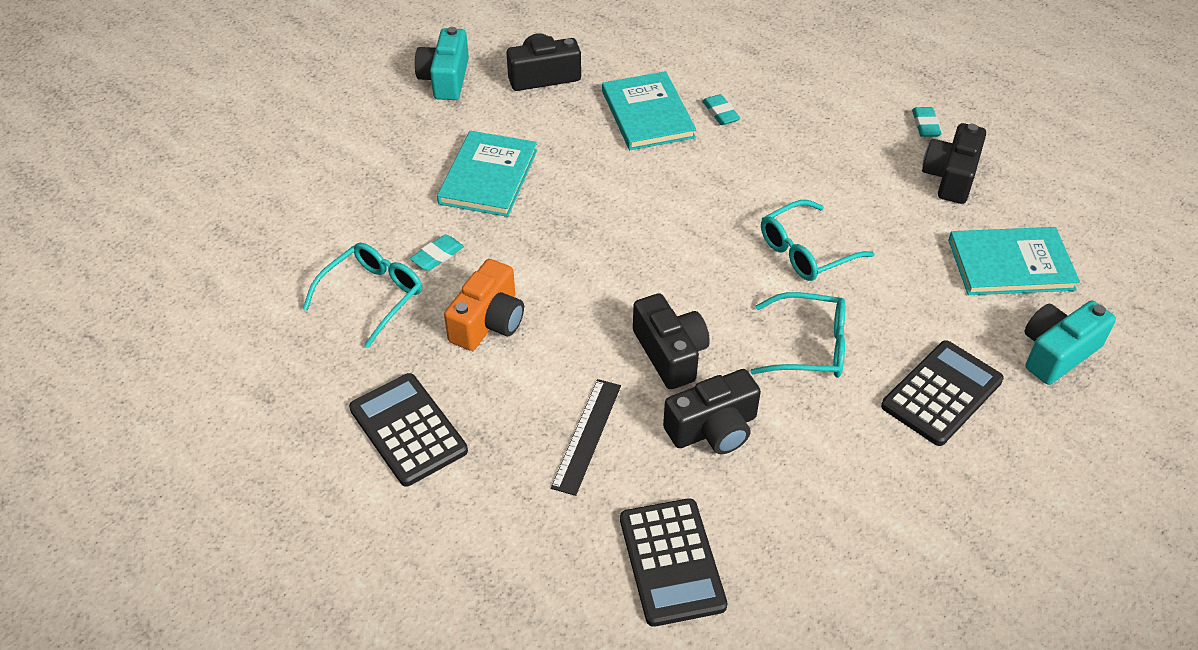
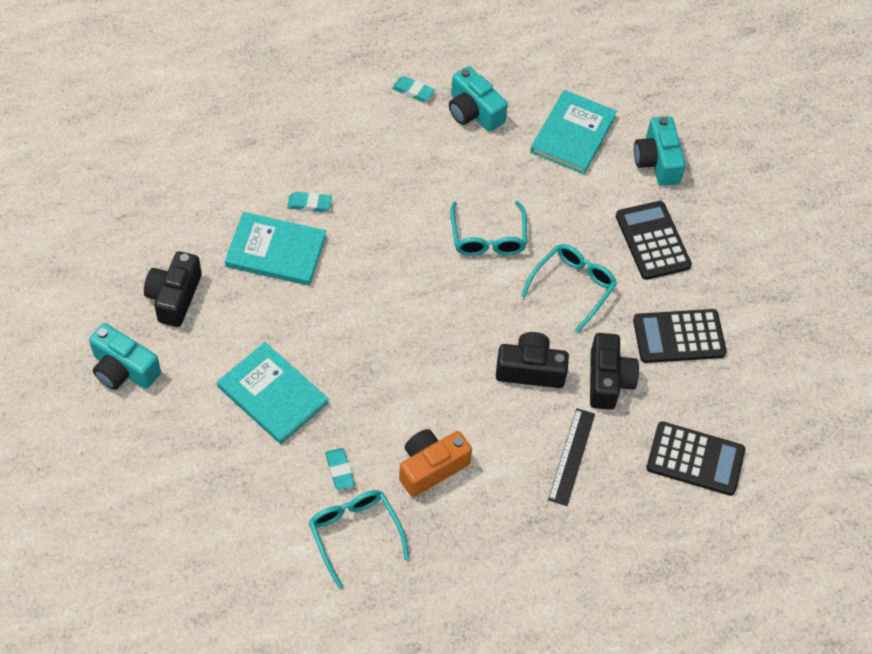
camera: 65 degrees left, 10 degrees up
(408, 430) = (503, 564): black calculator -> black calculator (679, 337)
(488, 322) = (431, 467): orange camera -> orange camera turned 90 degrees counterclockwise
(586, 435) = (571, 456): black ruler -> black ruler turned 60 degrees clockwise
(950, 177) = (473, 112): black camera -> turquoise camera

